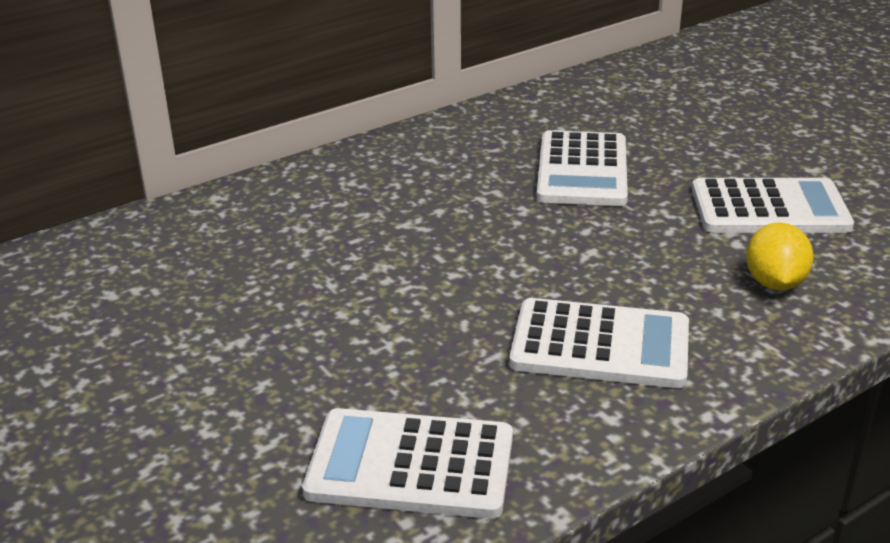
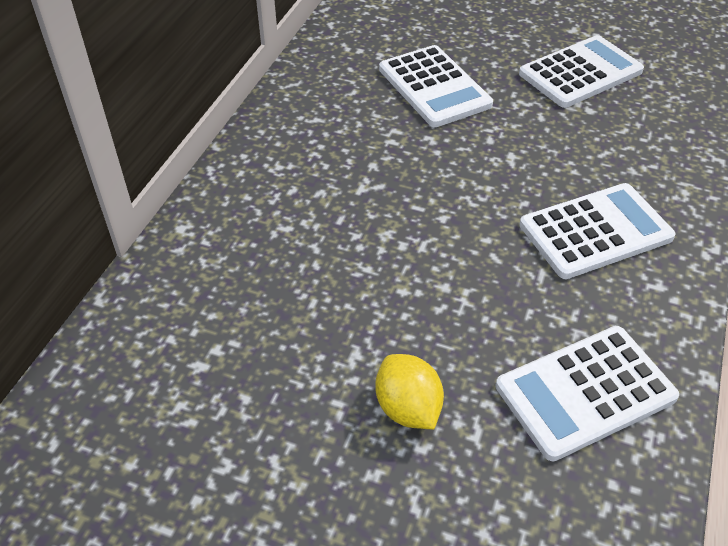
camera: 35 degrees left, 15 degrees up
(774, 283) = (641, 132): yellow lemon -> yellow lemon (408, 408)

